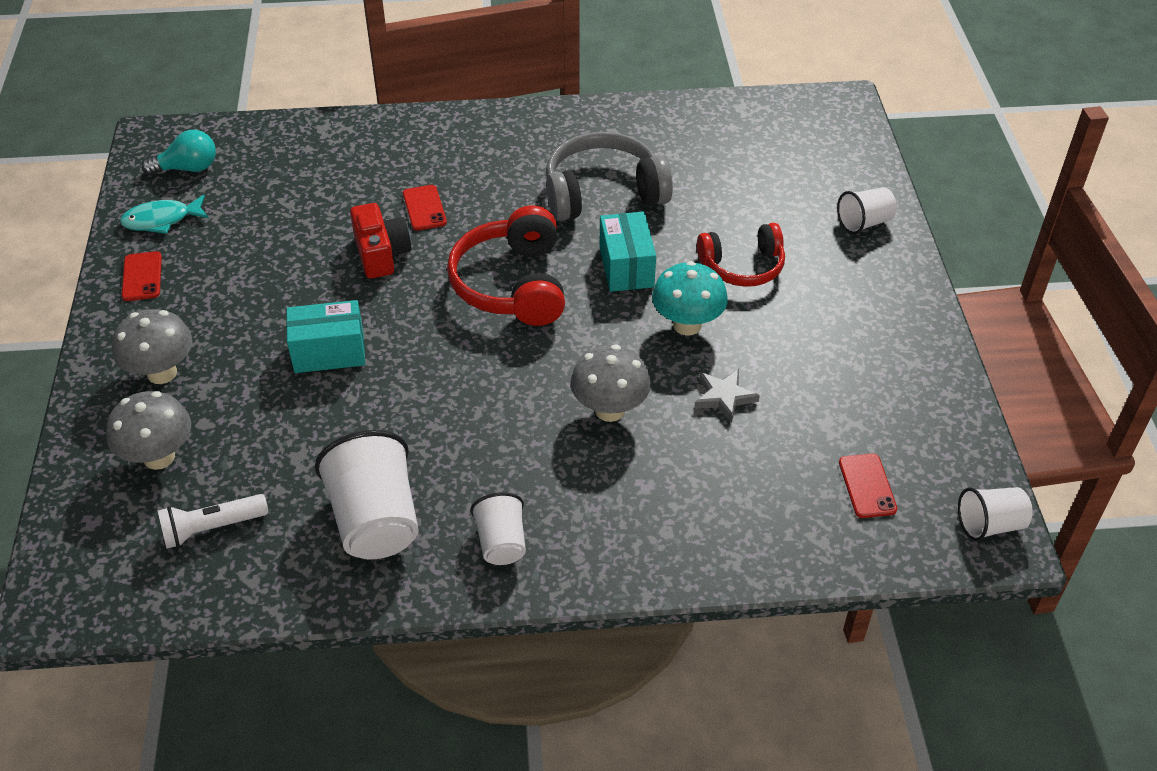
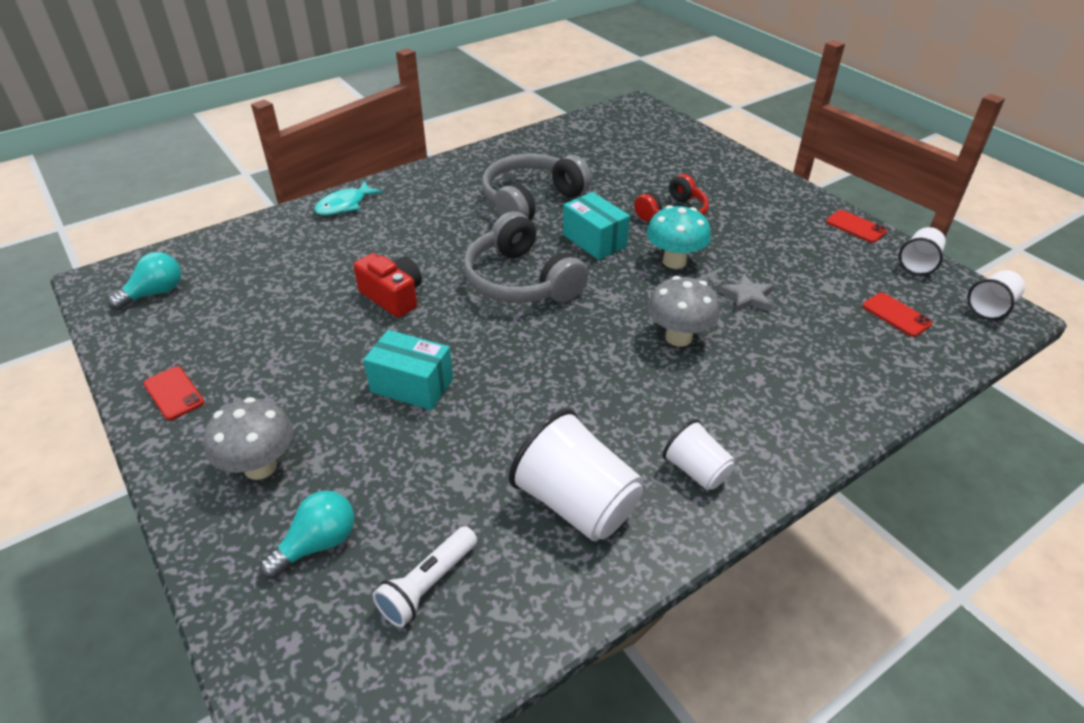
camera: 30 degrees left, 5 degrees down
(159, 457) = (317, 544): grey mushroom -> turquoise light bulb
(161, 220) = (159, 341): turquoise fish -> turquoise fish (344, 205)
(329, 352) = (412, 385): turquoise box -> turquoise box turned 60 degrees clockwise
(424, 208) = (401, 254): red phone -> red phone (855, 227)
(512, 284) = (521, 281): red headphones -> grey headphones
(864, 223) = (721, 164): white cup -> white cup (918, 263)

